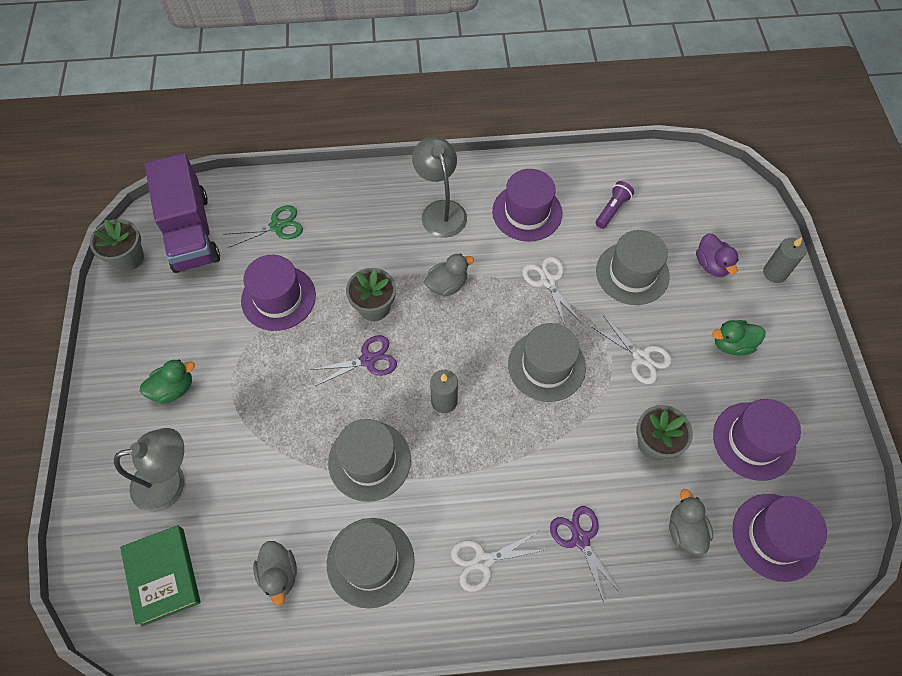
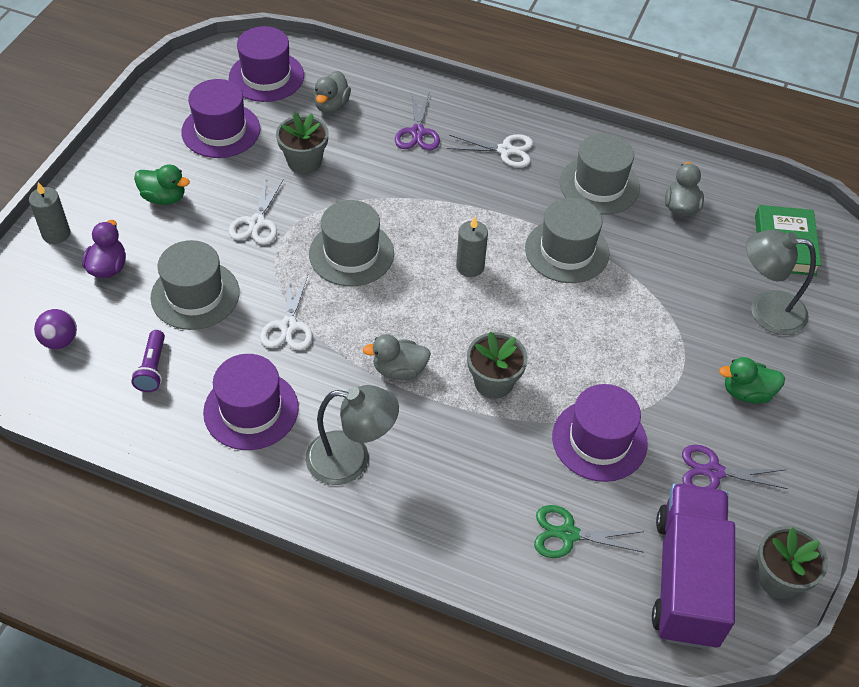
camera: 155 degrees left, 10 degrees down
(368, 360) = (526, 333): purple scissors -> purple scissors (713, 472)
(440, 210) = (351, 460): grey lamp -> grey lamp turned 90 degrees counterclockwise
(612, 209) = (153, 368): purple flashlight -> purple flashlight turned 60 degrees counterclockwise
(641, 357) = (257, 223): white scissors -> white scissors turned 150 degrees counterclockwise
(687, 200) = (60, 341): none -> purple ball

